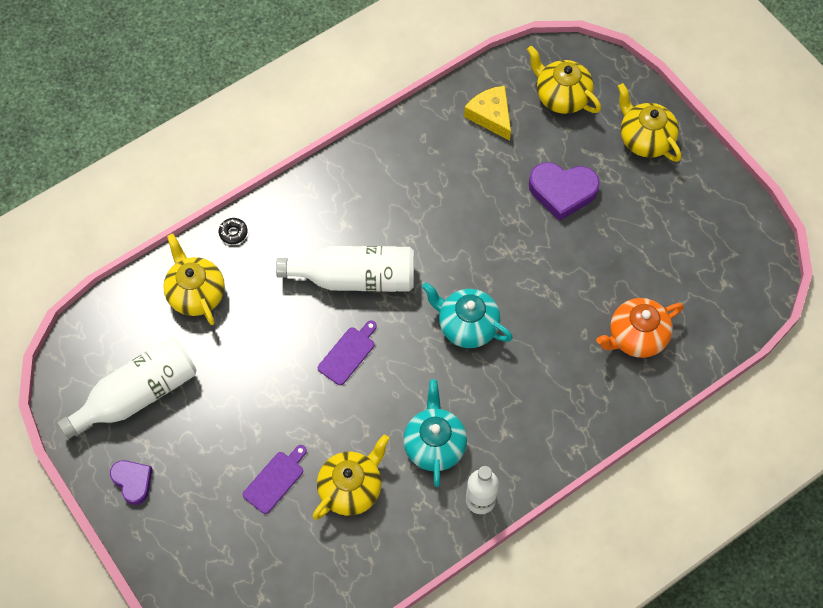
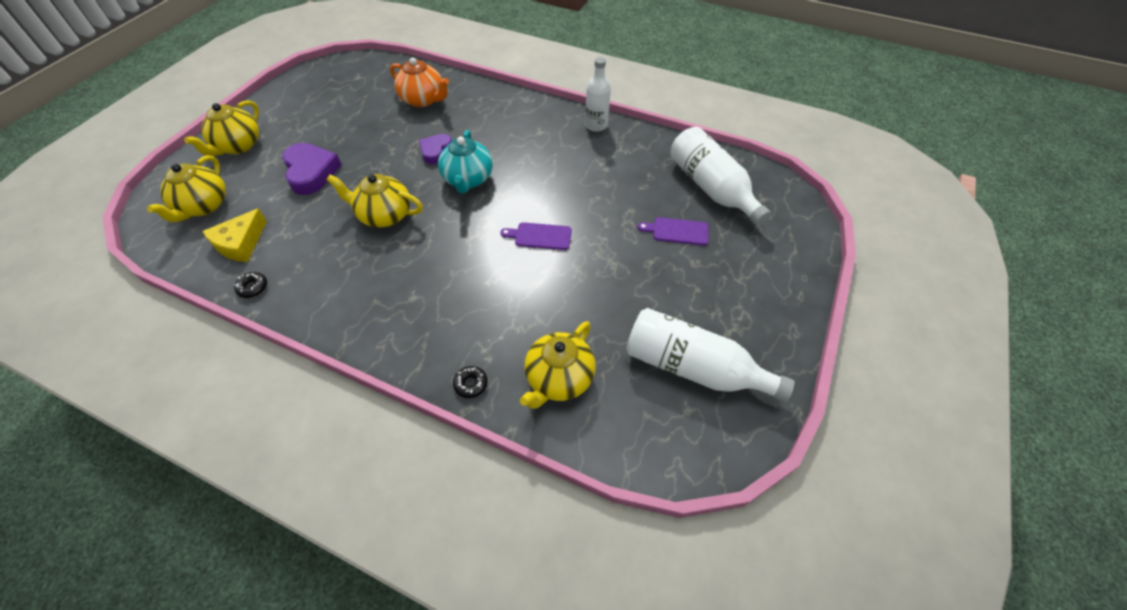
camera: 120 degrees left, 10 degrees down
(133, 482) = (766, 323): purple heart -> purple heart (436, 151)
(351, 488) = (644, 187): yellow teapot -> yellow teapot (384, 215)
(355, 278) = (465, 263): white bottle -> white bottle (711, 188)
(429, 115) = (253, 287): none -> black donut
(434, 445) = (576, 160): turquoise teapot -> none

